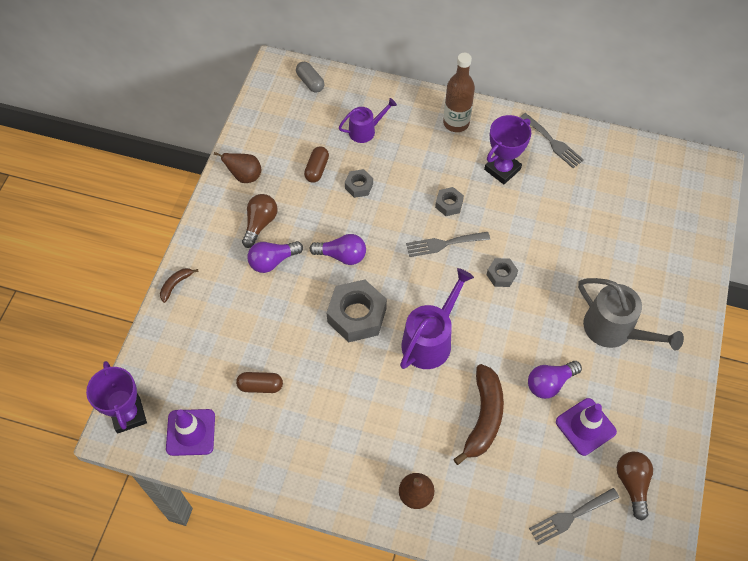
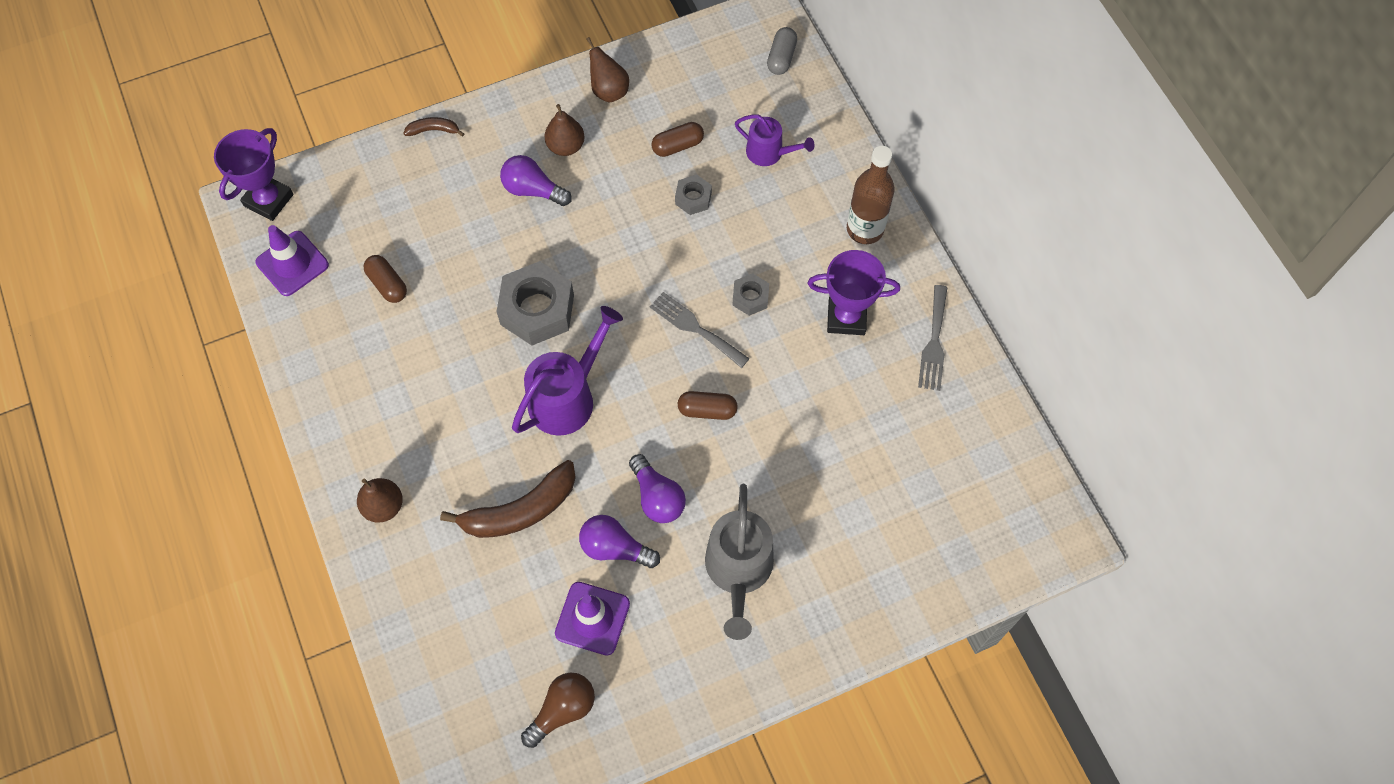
camera: 50 degrees right, 5 degrees up
(260, 224) = (566, 146): brown light bulb -> brown pear
(342, 255) = (595, 245): purple light bulb -> purple light bulb (657, 497)
(430, 340) = (567, 397): purple watering can -> purple watering can turned 45 degrees counterclockwise
(501, 275) = (707, 410): grey nut -> brown capsule
(570, 517) = (475, 671): grey fork -> none

